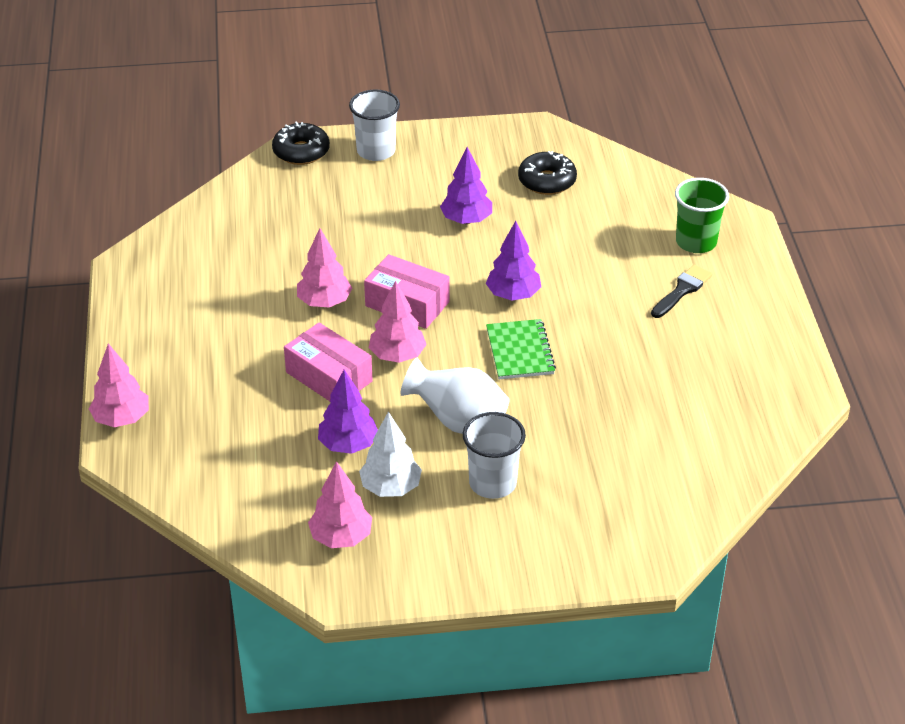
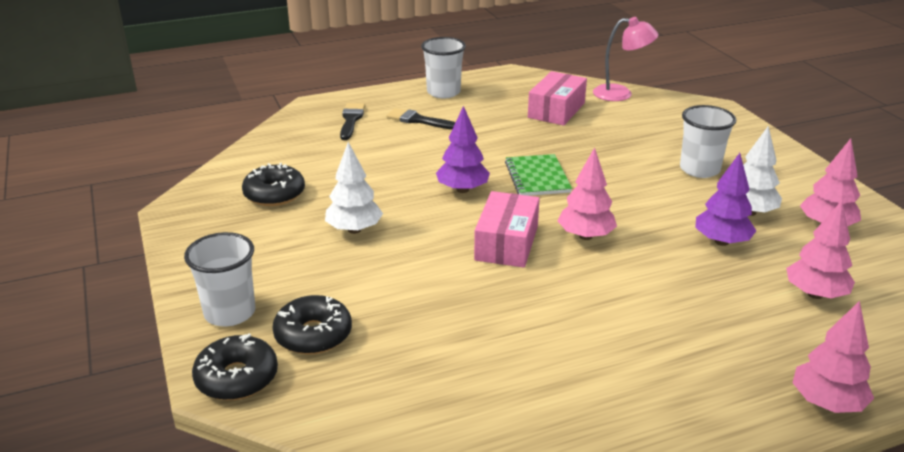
camera: 105 degrees left, 10 degrees down
(324, 302) = (533, 295): pink tree -> pink tree (815, 294)
(329, 377) = (643, 270): pink box -> pink box (556, 110)
(331, 186) = (313, 335): none -> black donut
(458, 421) = (645, 193): white vase -> none
(466, 220) = (354, 229): purple tree -> white tree
(520, 351) = (537, 177): green notebook -> green notebook turned 75 degrees counterclockwise
(696, 242) = (351, 120): green cup -> black brush
(718, 482) = (621, 94): none -> pink lamp
(758, 323) = (443, 92): none -> white cup

